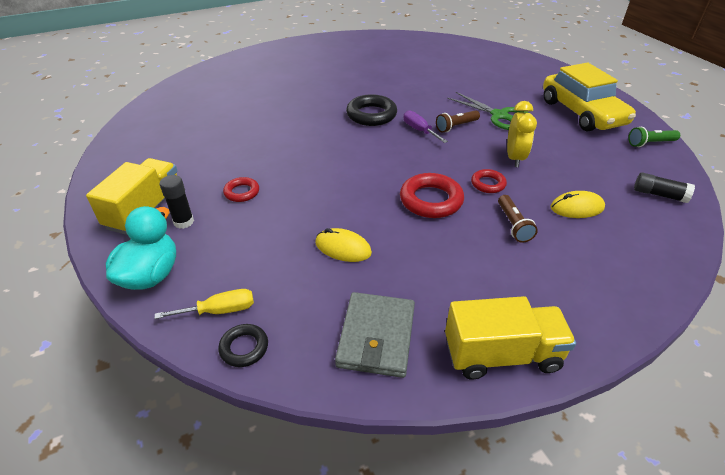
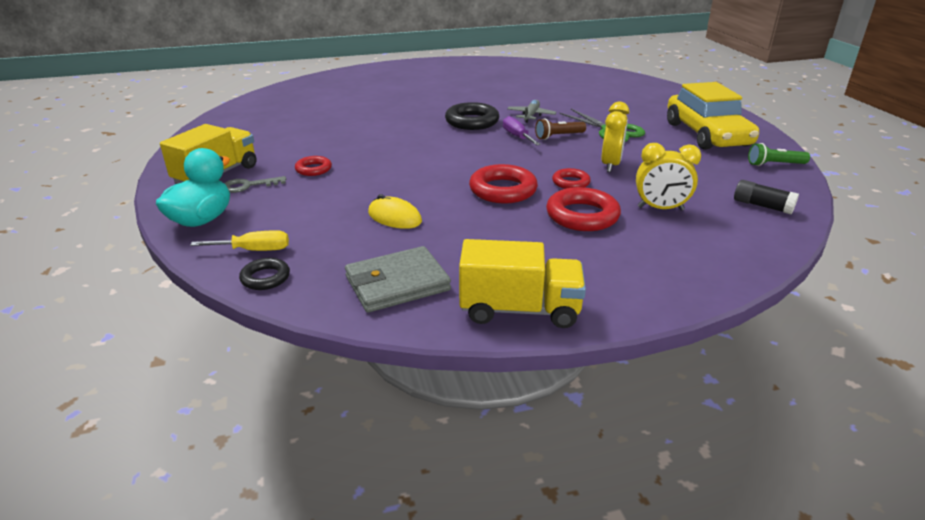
camera: 10 degrees right, 10 degrees down
(184, 222) = (248, 186): black glue stick -> grey key
(376, 337) = (397, 283): grey wallet -> grey wallet turned 45 degrees clockwise
(422, 103) = (531, 116): none -> grey plane
(513, 225) = (582, 216): brown flashlight -> red ring
(577, 208) = (660, 208): yellow mouse -> yellow clock

